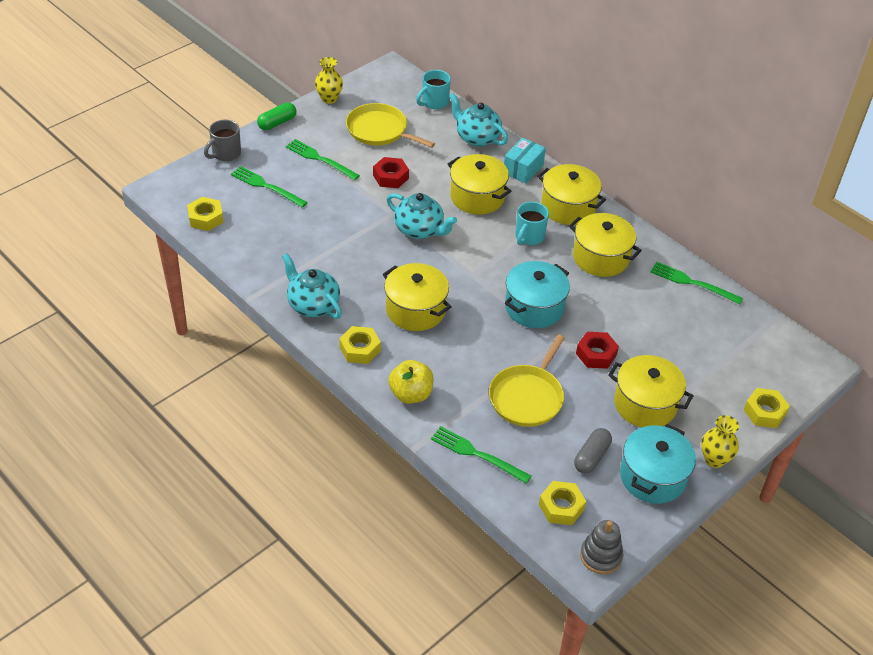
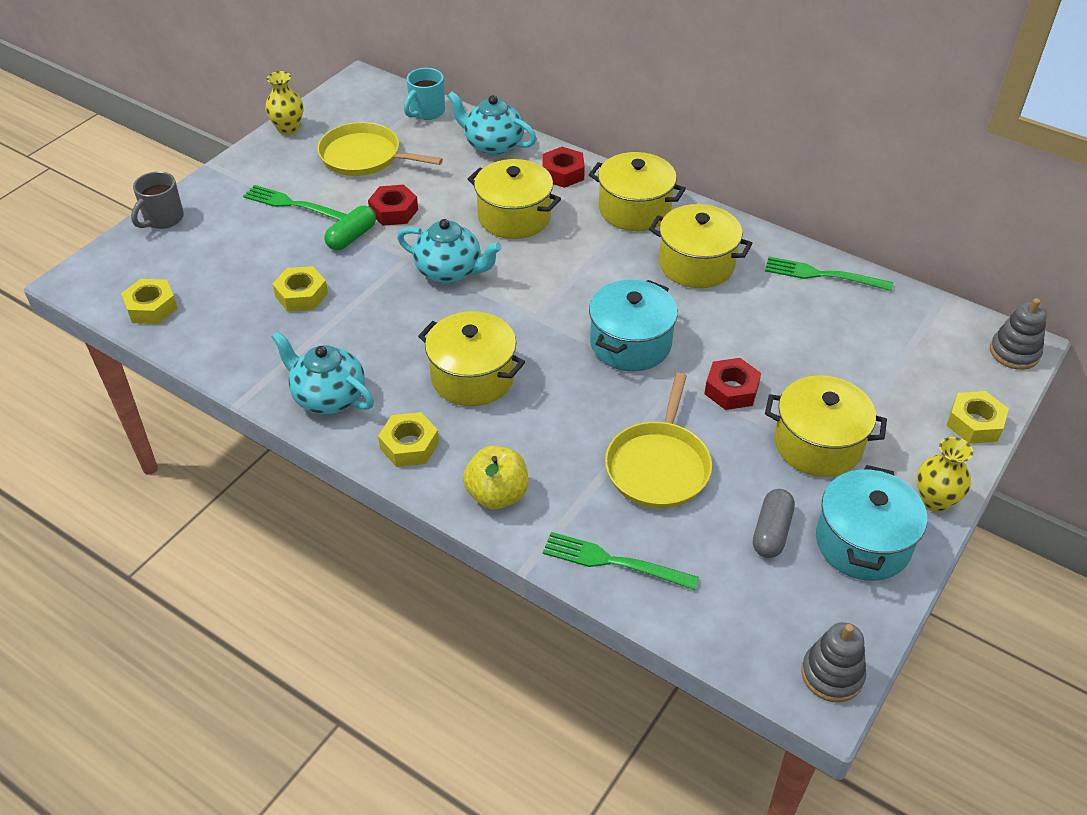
camera: 10 degrees left, 0 degrees up
(266, 186) = (228, 251): green fork -> none
(277, 123) = (225, 169): green capsule -> green capsule (352, 237)
(523, 169) = (563, 173): turquoise box -> red nut
(529, 237) = (596, 255): turquoise mug -> none
(561, 507) = (753, 613): yellow nut -> yellow nut (301, 295)
(815, 367) = (1014, 352): none -> grey stacking toy

